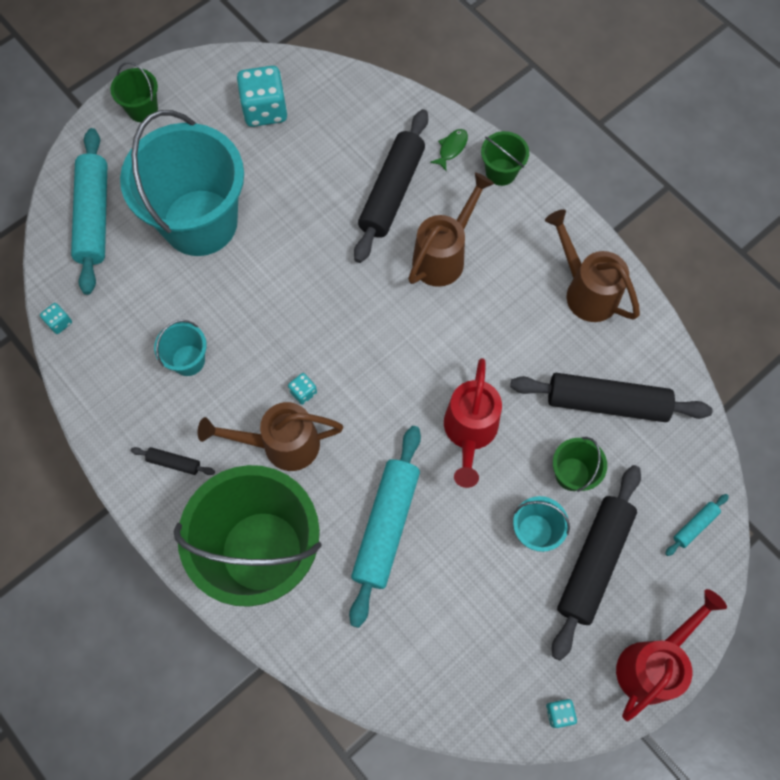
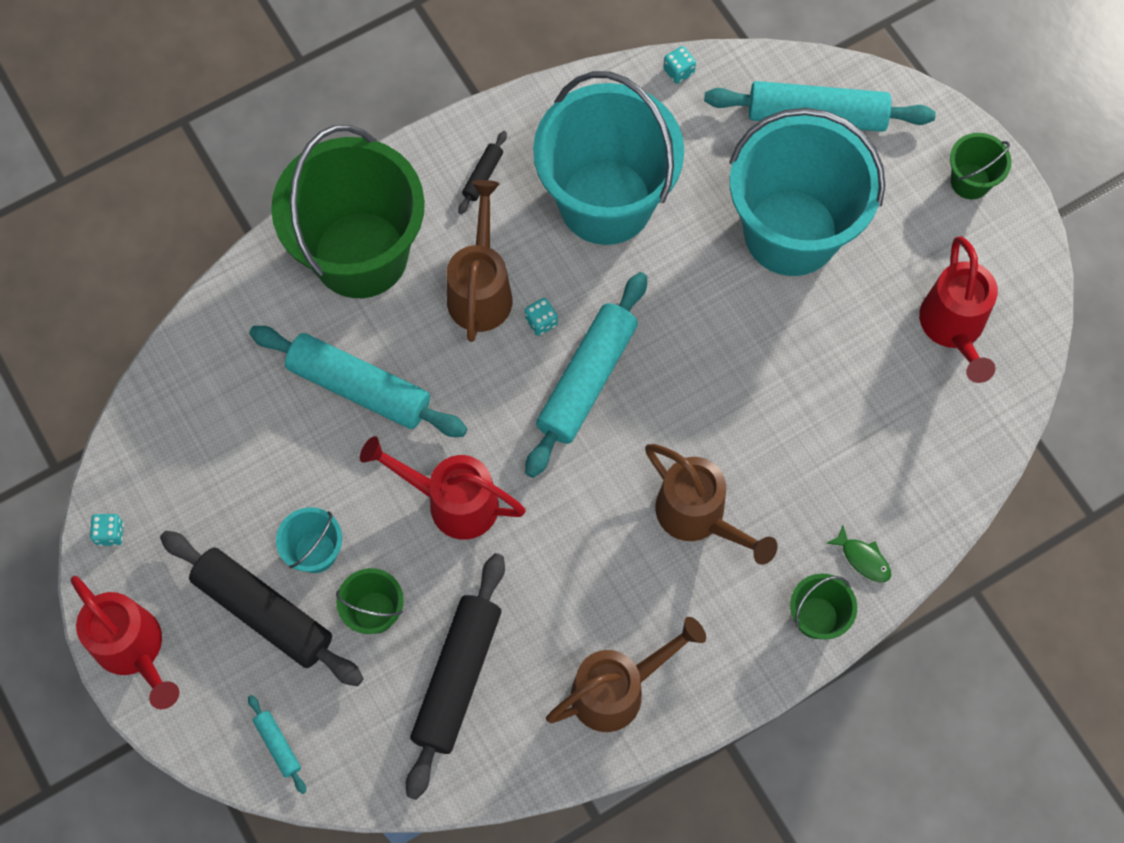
camera: 100 degrees right, 0 degrees up
(188, 360) = (606, 202): turquoise bucket -> turquoise bucket, size x2.37
(265, 110) = (953, 328): turquoise dice -> red watering can
(348, 349) = (587, 380): none -> turquoise rolling pin
(392, 192) = (804, 468): black rolling pin -> none

